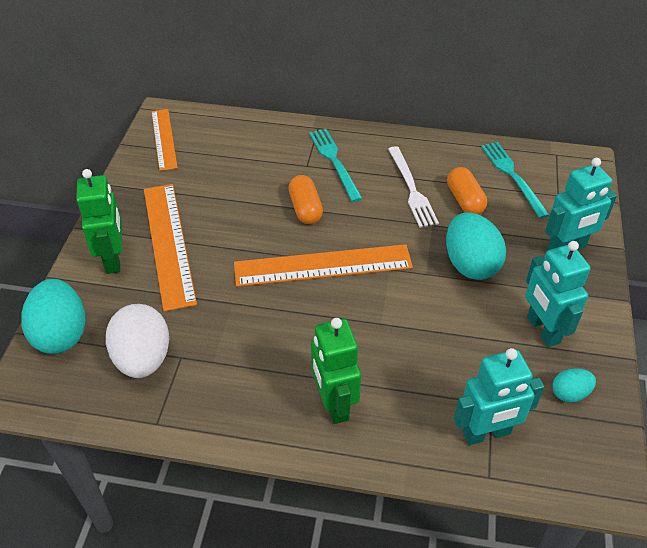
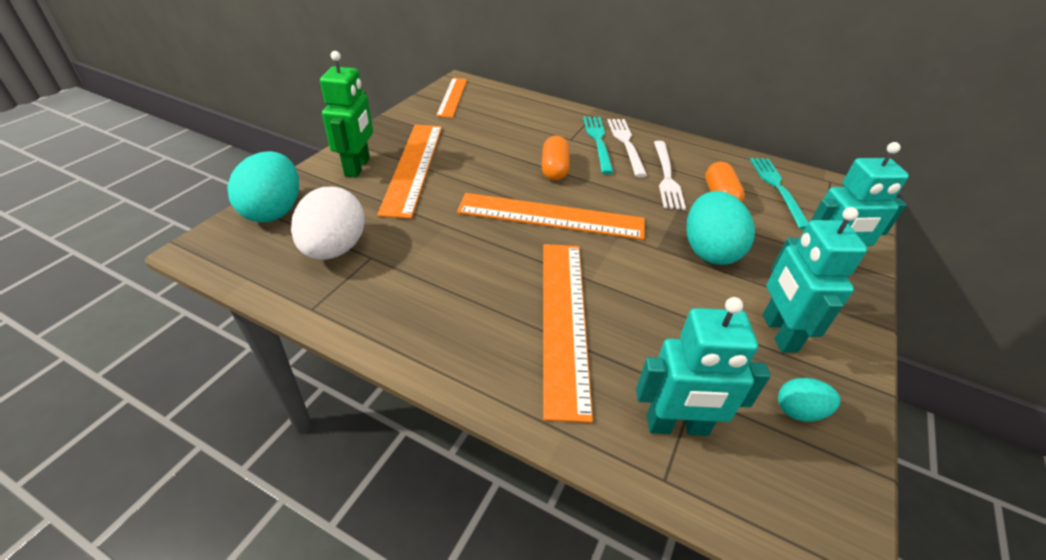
camera: 15 degrees right, 5 degrees down
(334, 404) = (506, 342): green robot -> none
(362, 158) = (626, 144): none -> white fork
(372, 370) = (563, 320): none -> orange ruler

